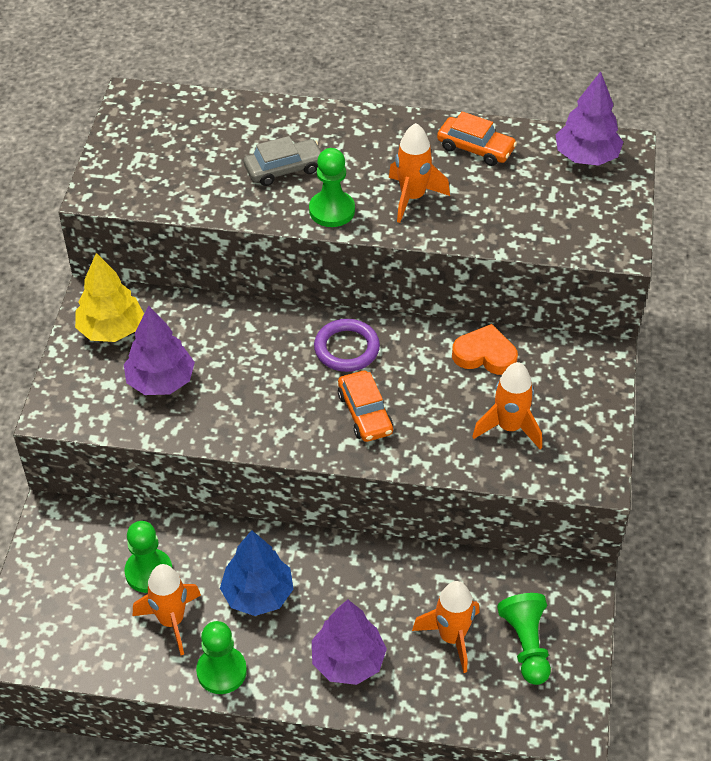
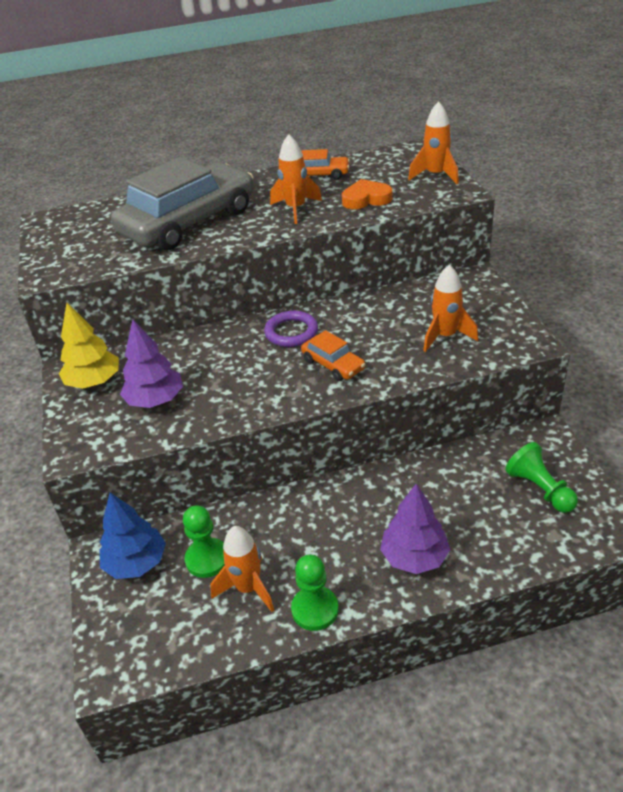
camera: 20 degrees left, 10 degrees down
(258, 594) = (309, 538): blue tree -> blue tree (136, 563)
(284, 169) = (189, 222): grey car -> grey car, size x2.29
(332, 210) = (241, 232): green pawn -> none
(452, 637) = (482, 507): orange rocket -> orange rocket (436, 175)
(485, 355) = (394, 303): orange heart -> orange heart (366, 199)
(586, 157) = (398, 158): purple tree -> none

